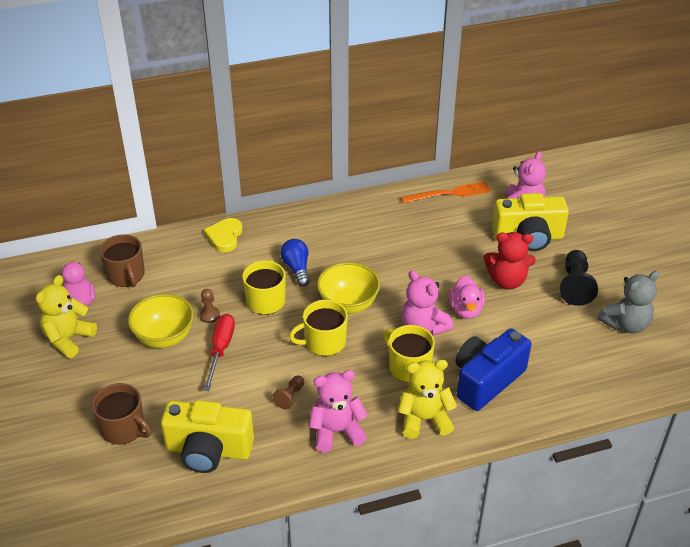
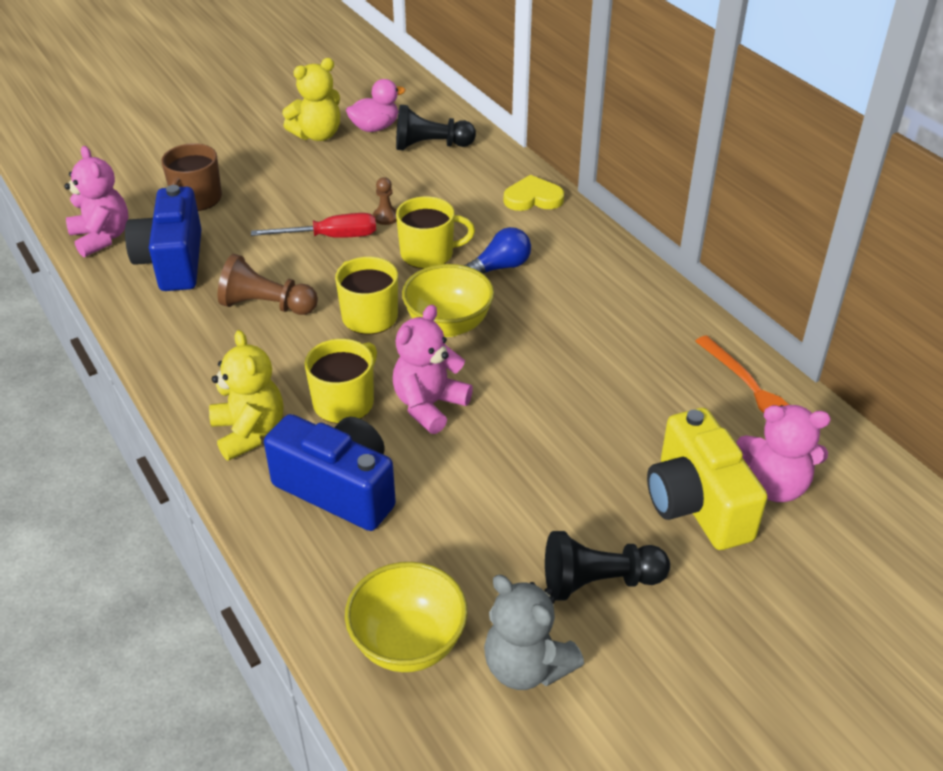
camera: 75 degrees right, 0 degrees up
(68, 339) = (317, 135): yellow teddy bear -> yellow teddy bear turned 135 degrees clockwise
(126, 275) = (430, 146): brown mug -> black pawn
(164, 337) = (339, 194): yellow bowl -> yellow bowl (408, 643)
(208, 450) = (173, 261): yellow camera -> blue camera
(290, 396) = (266, 305): brown pawn -> brown pawn, size x1.84
(336, 431) = (215, 354): pink teddy bear -> pink teddy bear (102, 238)
(465, 310) = (483, 446): pink duck -> none
(507, 281) = (571, 487): red teddy bear -> none

